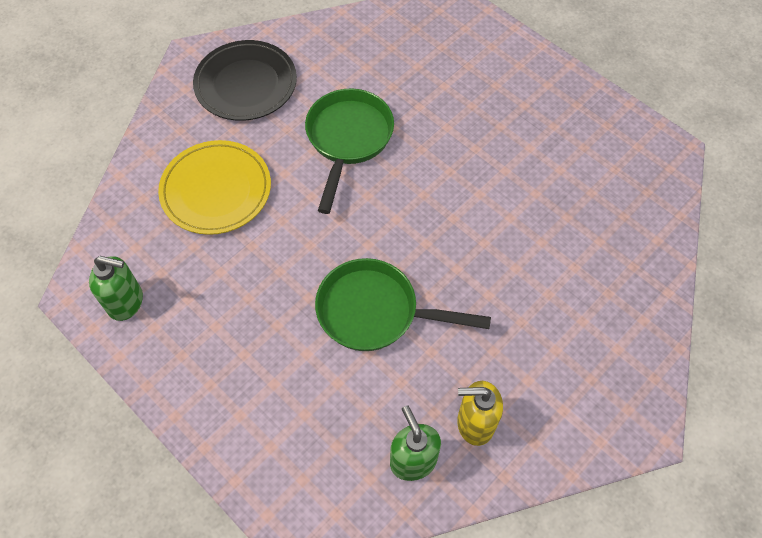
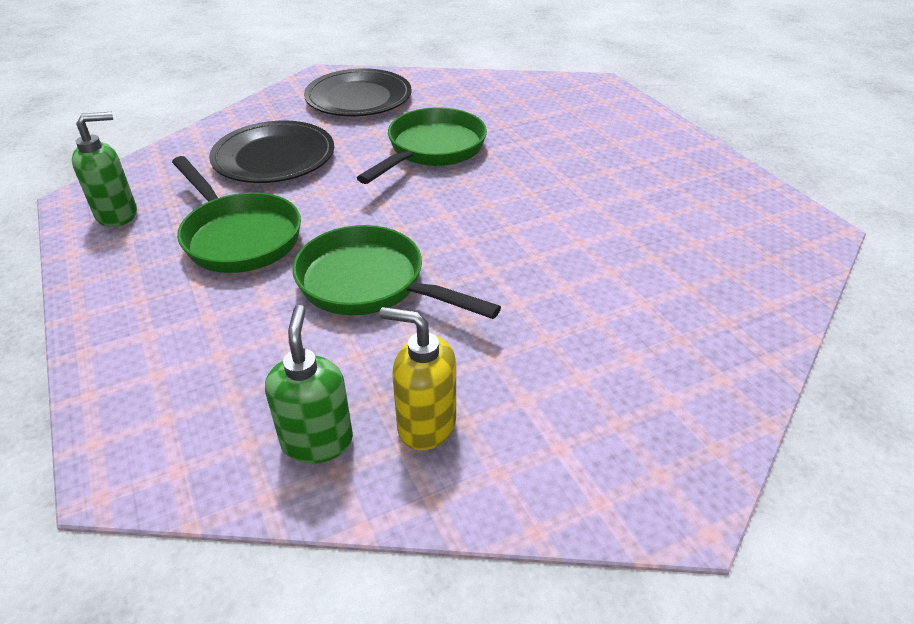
camera: 20 degrees right, 20 degrees down
(126, 302) = (117, 214): green soap dispenser -> green soap dispenser turned 60 degrees counterclockwise
(216, 190) = (274, 157): yellow plate -> black plate
(245, 295) = (239, 236): none -> green pan

